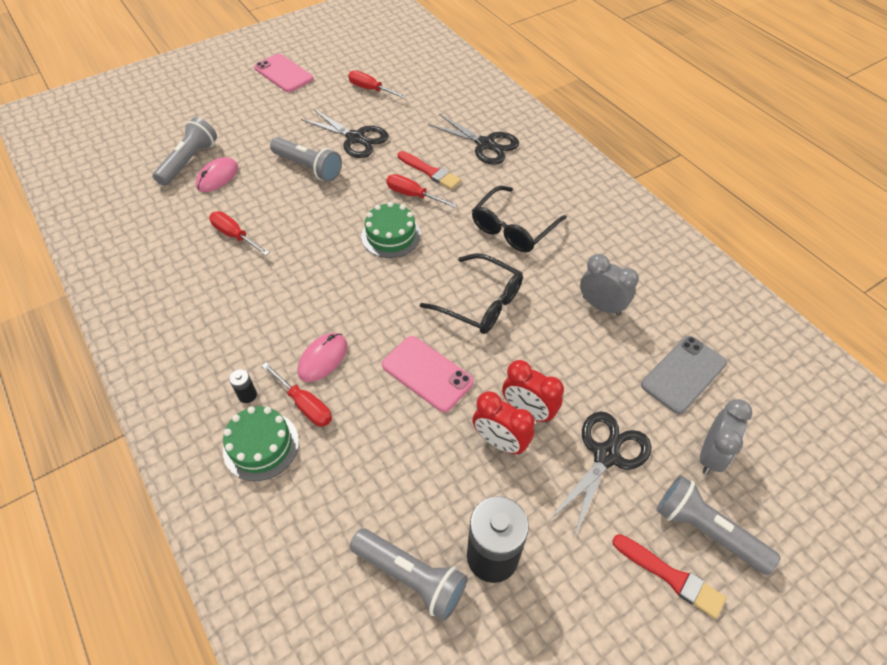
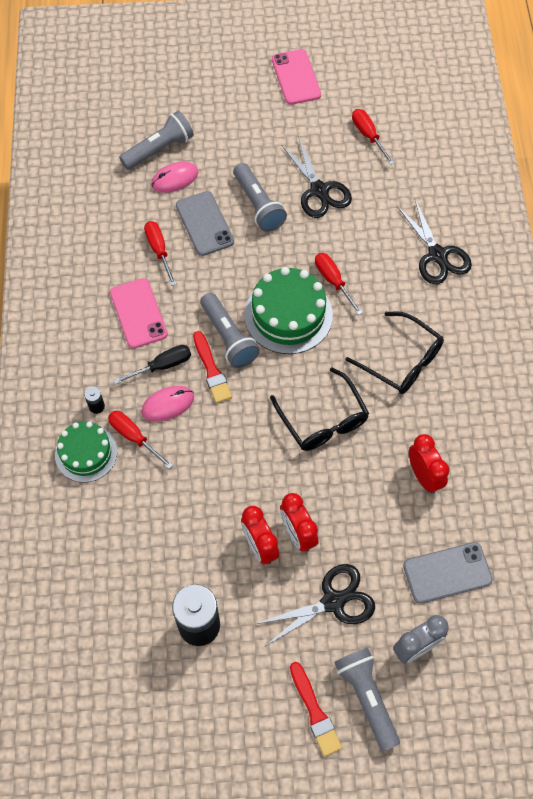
camera: 30 degrees right, 10 degrees up
(267, 199) = (204, 223): none -> grey phone
(296, 327) = (162, 366): none -> black screwdriver
(305, 404) = (134, 437): red screwdriver -> red screwdriver turned 150 degrees clockwise
(391, 235) = (288, 315): green cake -> green cake, size x1.51
(411, 576) = (135, 606): grey flashlight -> grey flashlight (228, 337)
(427, 373) = (240, 460): pink phone -> pink phone (138, 313)
(430, 172) = (364, 262): red brush -> red brush (211, 370)
(513, 228) = (401, 360): black glasses -> black glasses turned 120 degrees counterclockwise
(601, 306) = (424, 476): grey clock -> red clock

